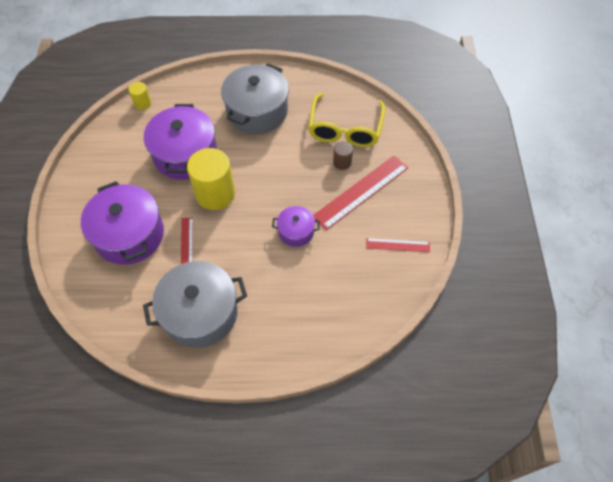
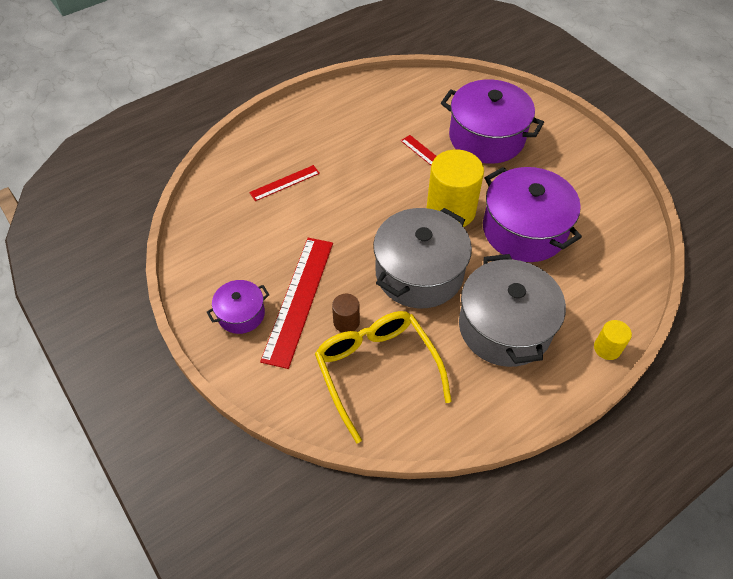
camera: 145 degrees right, 5 degrees down
(142, 103) = (639, 257): yellow cylinder -> yellow cylinder (607, 348)
(200, 313) = (364, 120): grey pot -> grey pot (419, 273)
(296, 231) = (337, 221): purple pot -> purple pot (241, 314)
(397, 245) = (221, 265): red ruler -> red ruler (285, 183)

